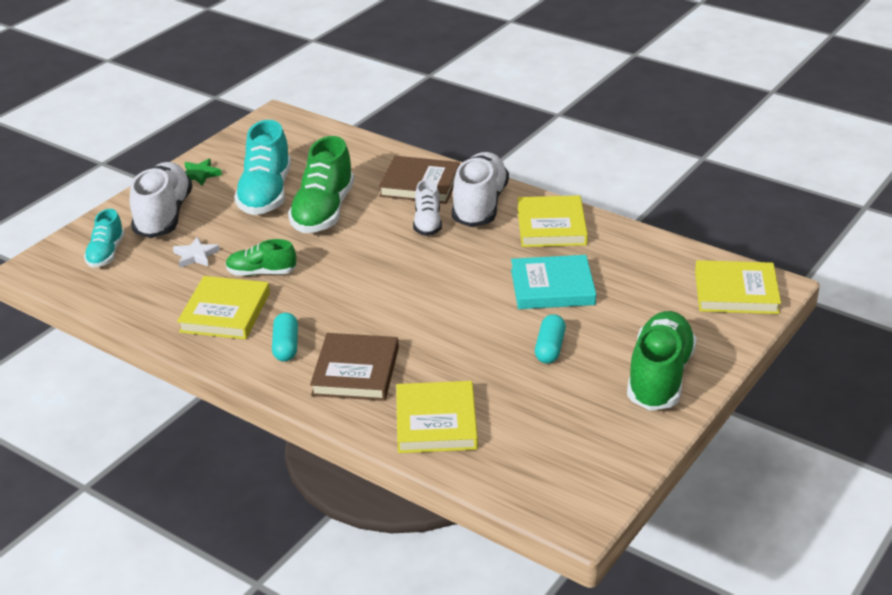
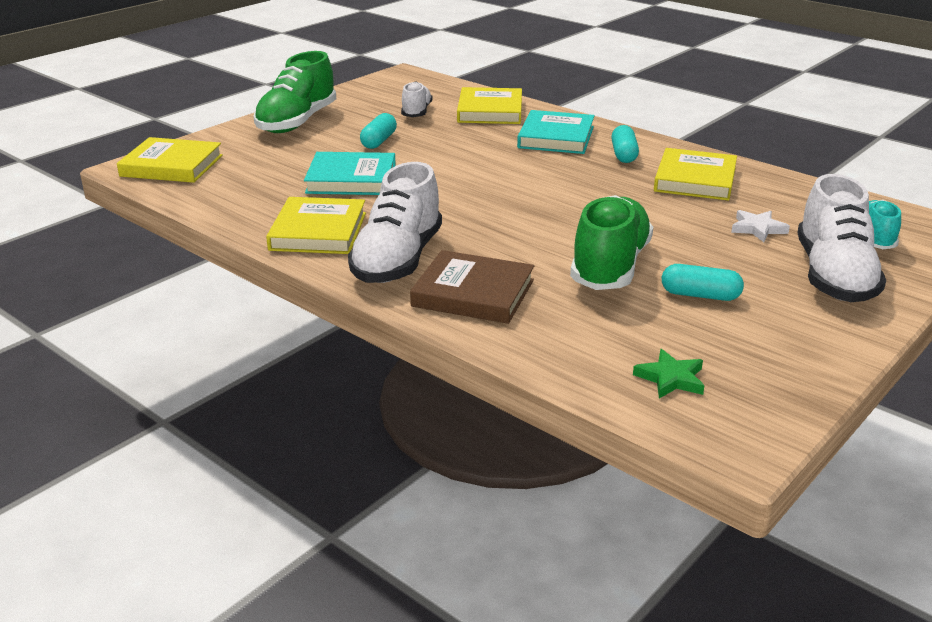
camera: 175 degrees left, 5 degrees down
(200, 174) = (820, 332): green star -> green star (670, 378)
(261, 273) = (669, 208): green shoe -> none
(265, 194) = (700, 295): turquoise shoe -> turquoise capsule
(355, 371) = (556, 137): brown book -> turquoise book
(427, 223) = (471, 244): white shoe -> white shoe (416, 112)

